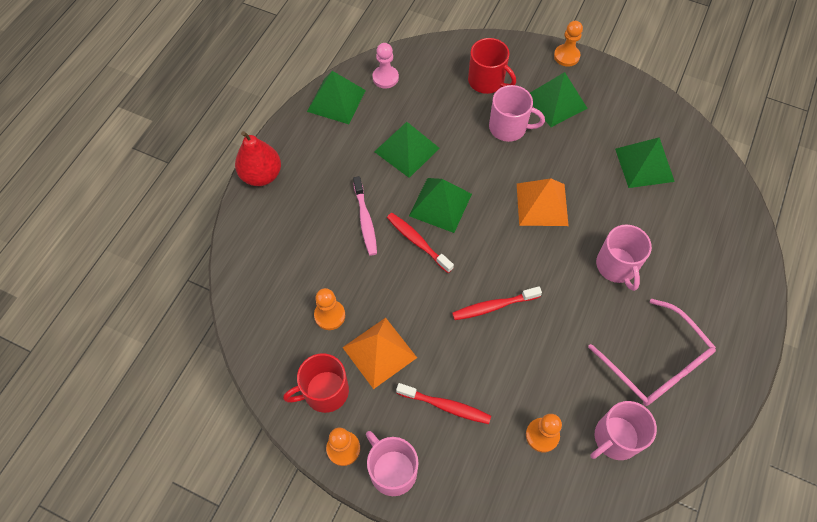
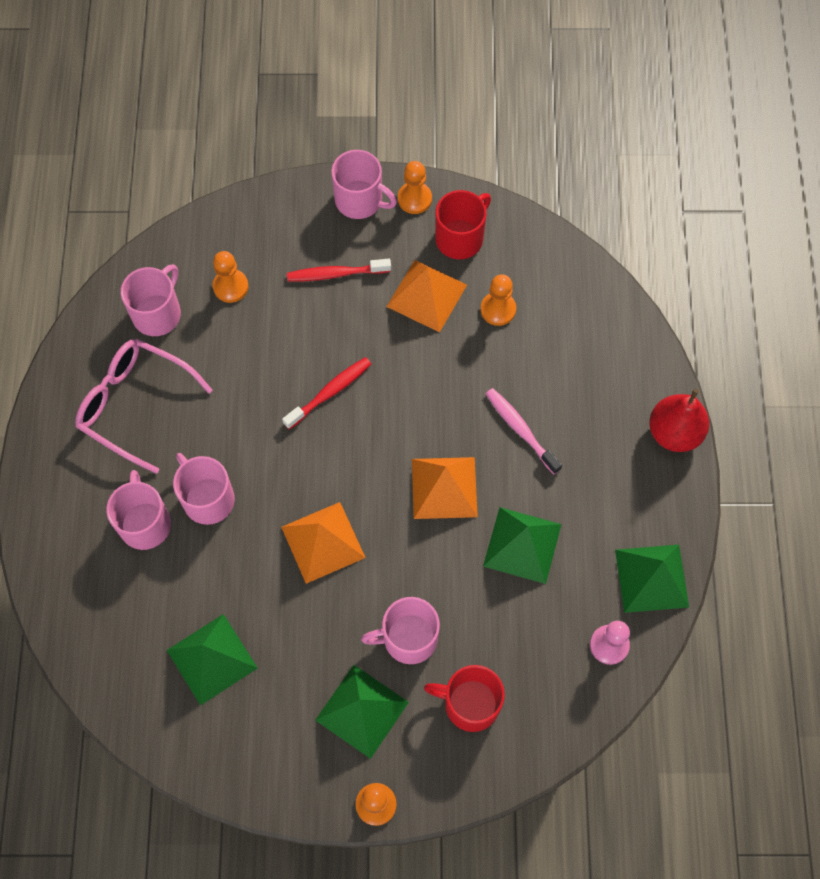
camera: 155 degrees right, 5 degrees up
(417, 241) = (448, 430): red toothbrush -> none
(440, 205) = (444, 487): green pyramid -> orange pyramid
(669, 268) = (145, 523): none -> pink mug

